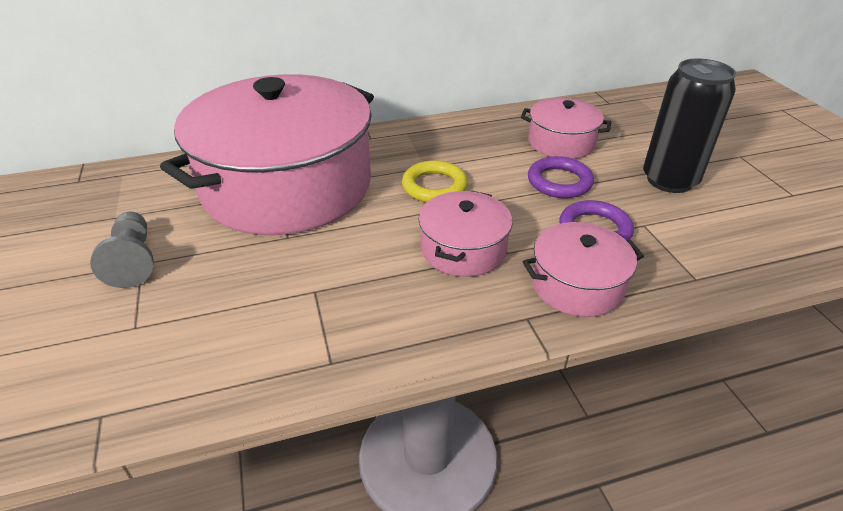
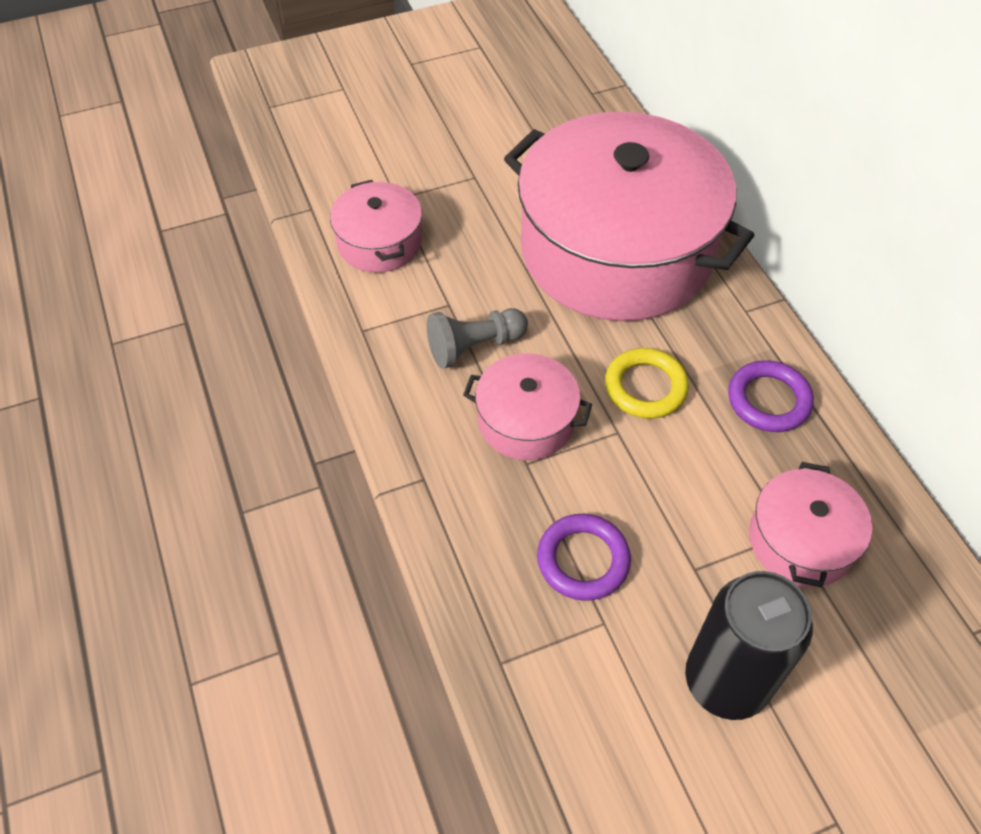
camera: 85 degrees right, 15 degrees up
(133, 261) = (477, 171): grey pawn -> grey pawn (474, 346)
(559, 182) = (687, 529): purple ring -> purple ring (768, 400)
(577, 285) = (477, 529): pink pot -> pink pot (379, 242)

